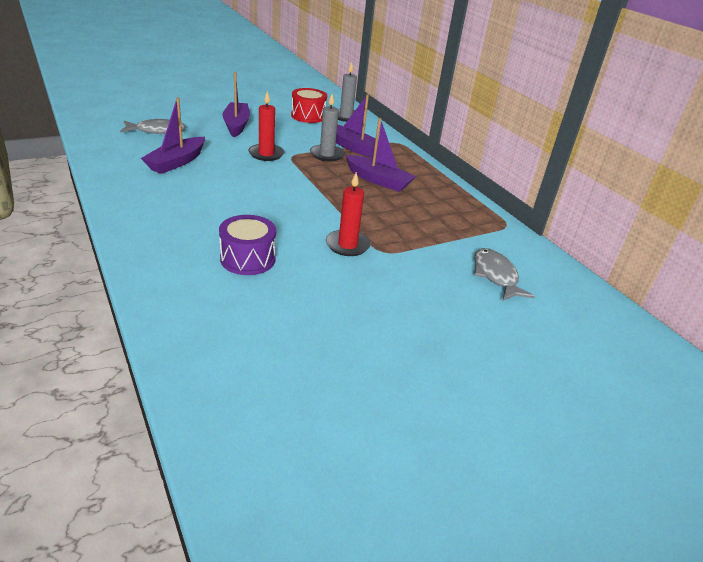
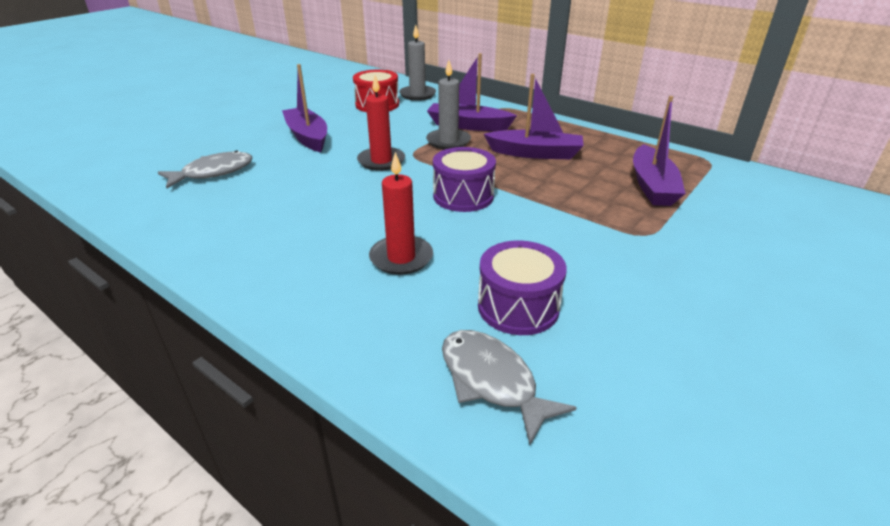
camera: 20 degrees left, 0 degrees up
(176, 162) = (282, 205): purple boat -> purple boat (652, 186)
(292, 191) = (463, 196): none -> purple drum
(347, 245) = (601, 241): red candle -> red candle (401, 258)
(495, 276) = (778, 220): grey fish -> grey fish (492, 381)

